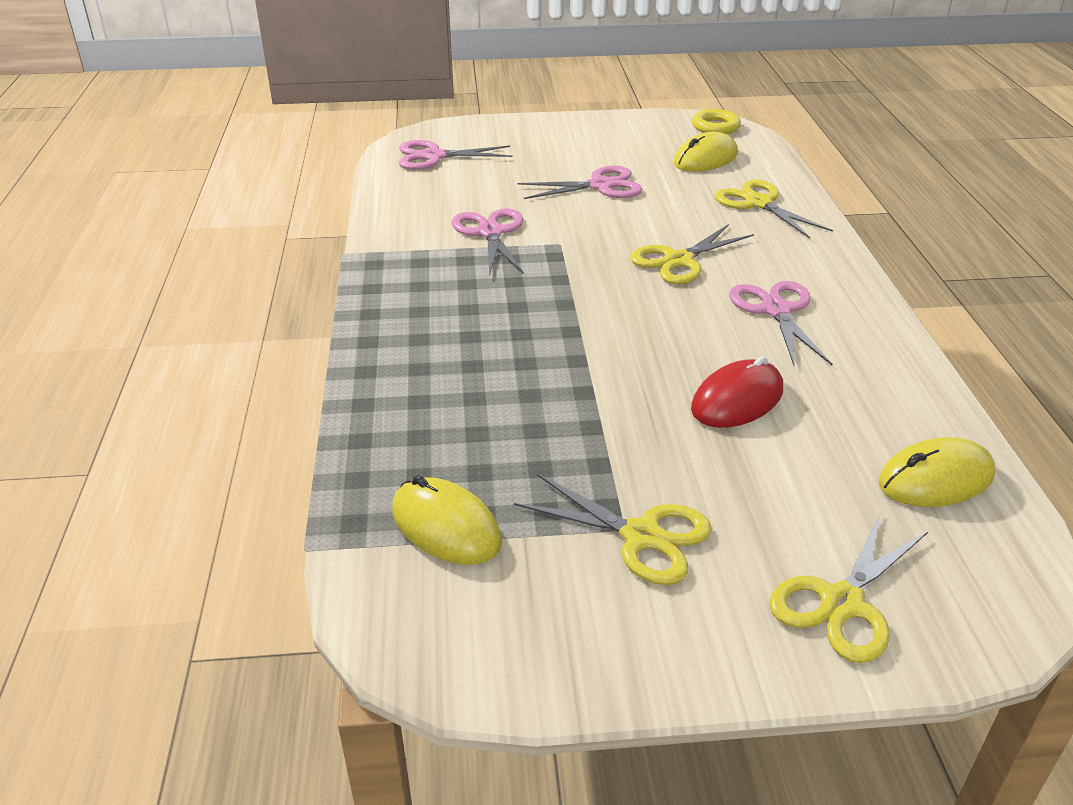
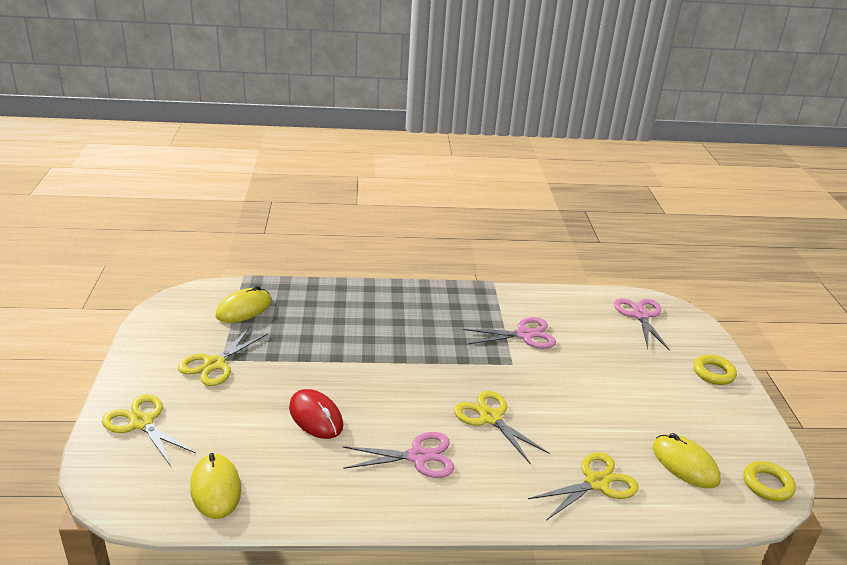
camera: 90 degrees right, 5 degrees down
(546, 130) = (713, 373): none -> yellow ring
(600, 186) = (610, 392): pink scissors -> none

